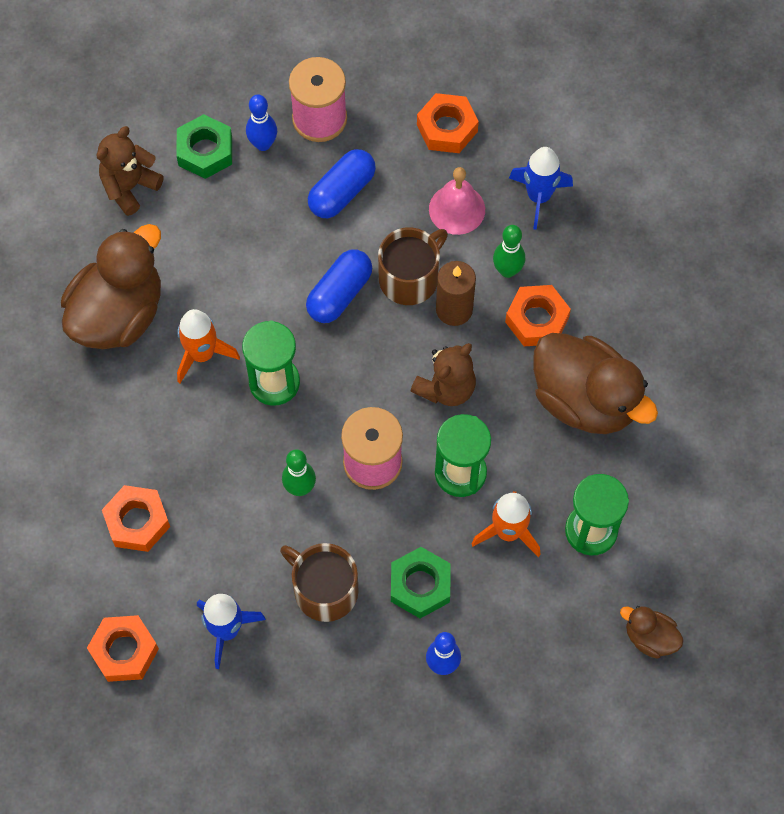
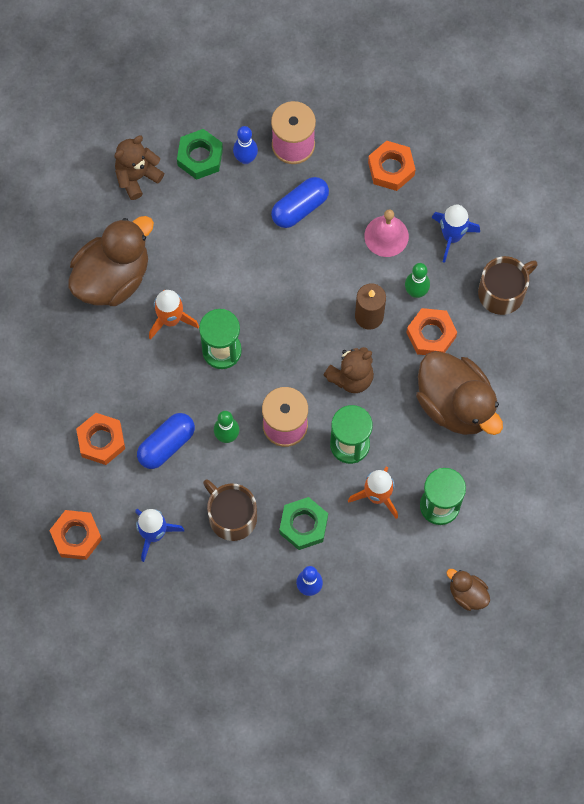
camera: 10 degrees right, 5 degrees up
(339, 294) = (283, 289): blue capsule -> blue capsule (166, 444)
(410, 278) = (340, 285): brown mug -> brown mug (502, 292)

